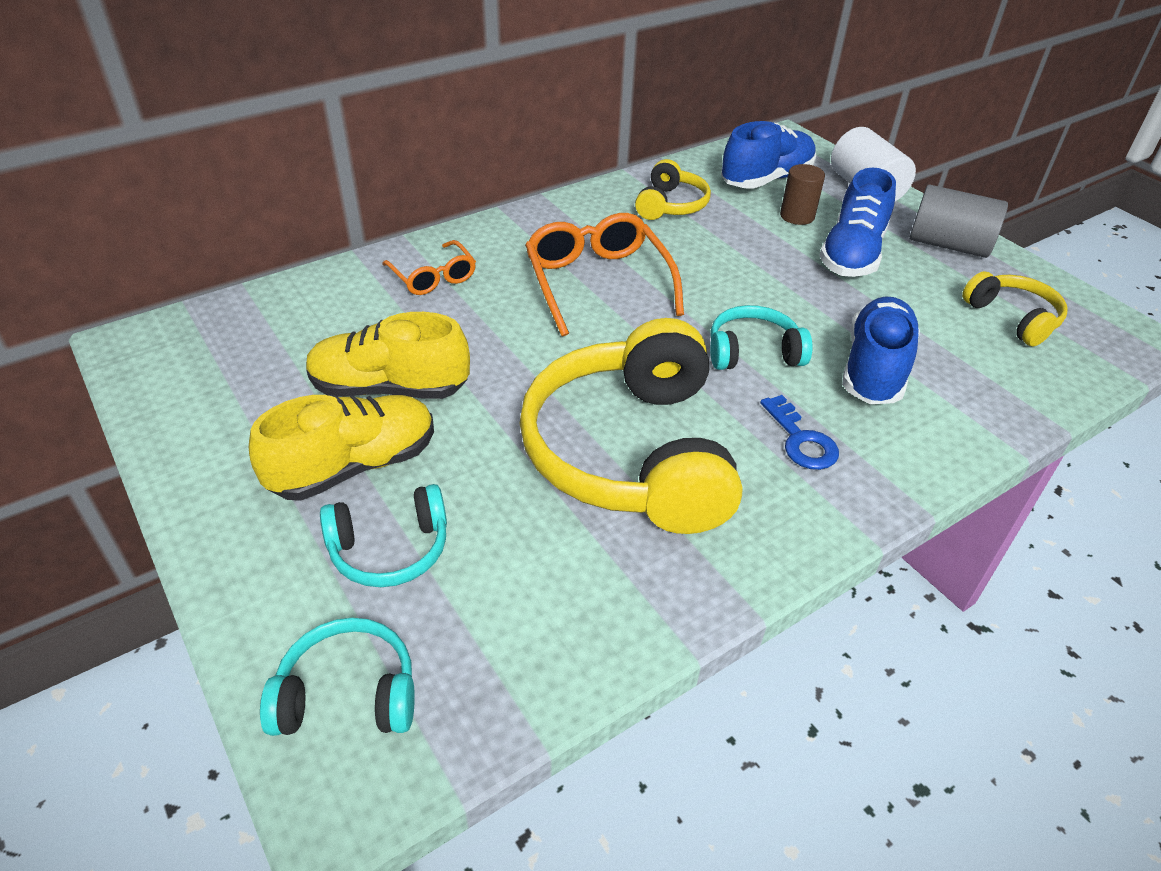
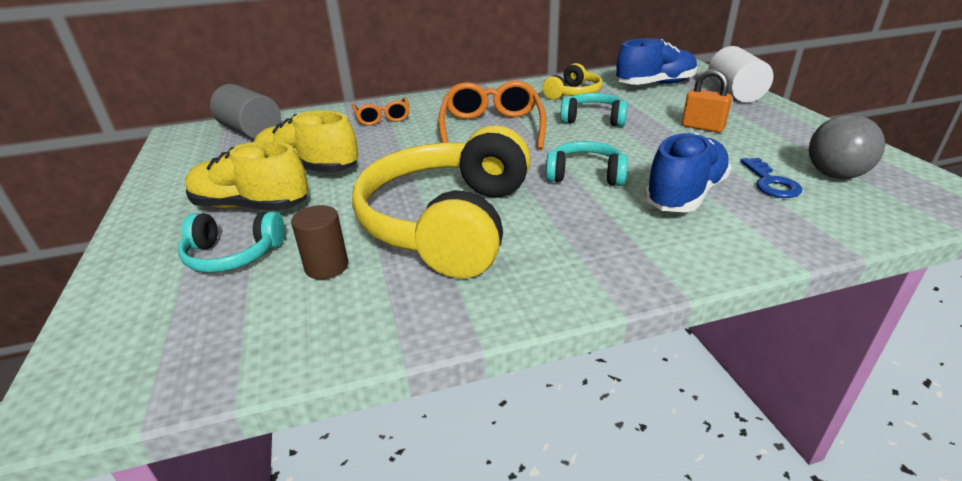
camera: 20 degrees right, 10 degrees down
(348, 694) = (128, 337): turquoise headphones -> turquoise headphones (593, 119)
(355, 466) = (251, 206): yellow shoe -> yellow shoe turned 150 degrees counterclockwise
(797, 216) = (668, 104): brown cylinder -> brown cylinder (326, 266)
(801, 440) = (593, 232): blue key -> blue key (770, 182)
(852, 254) = (702, 127): blue shoe -> orange padlock
(948, 245) = (792, 127): grey cylinder -> grey cylinder (251, 131)
(1012, 318) = (835, 175): yellow headphones -> grey ball

